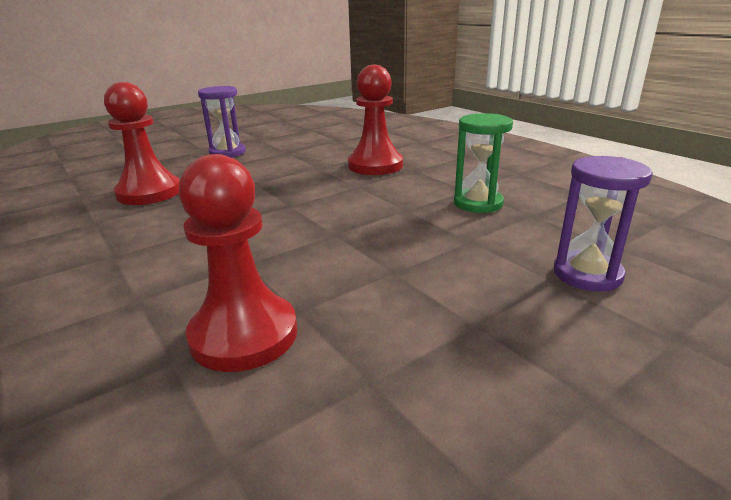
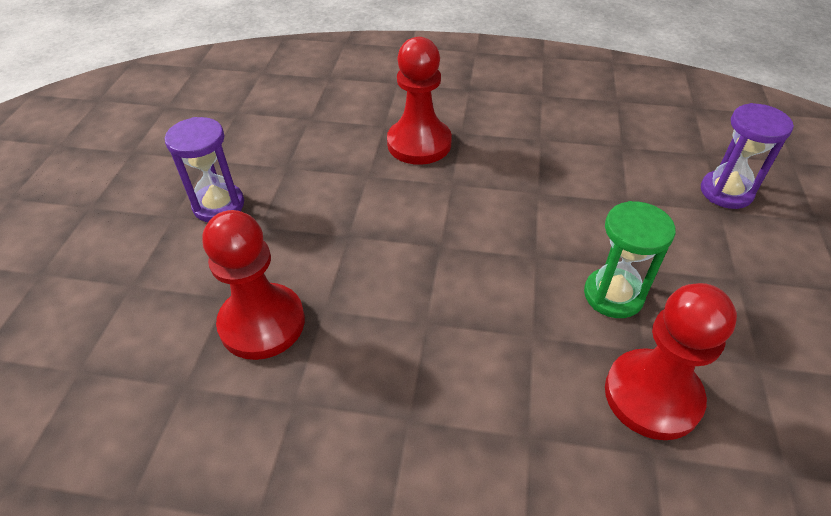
camera: 45 degrees left, 20 degrees up
(478, 203) = (574, 153): green hourglass -> green hourglass (613, 295)

